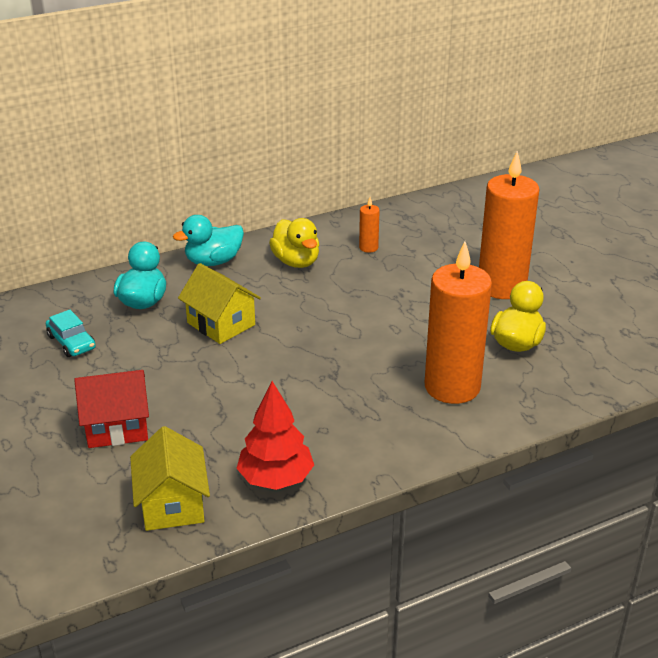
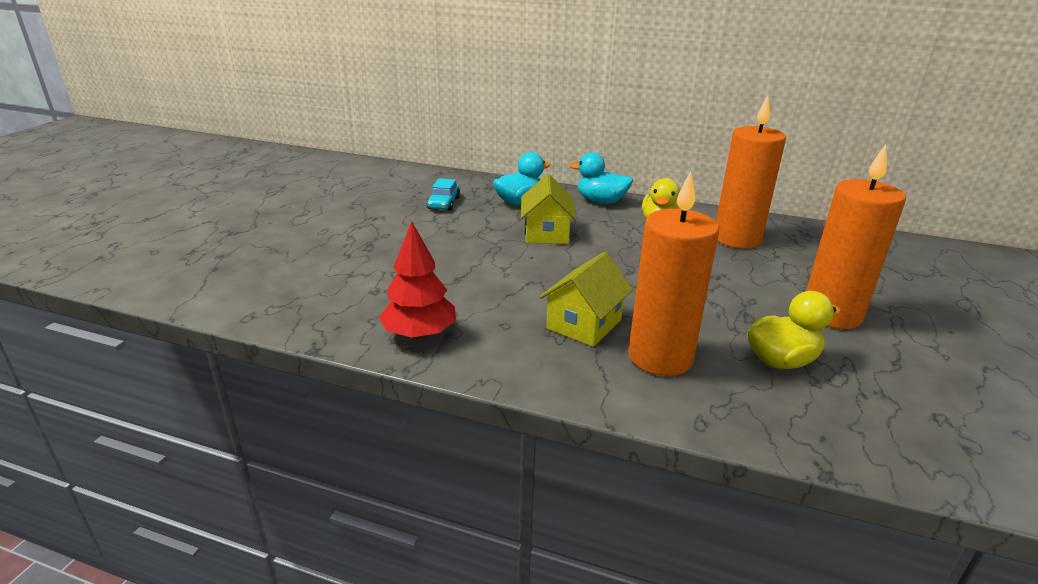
camera: 45 degrees right, 5 degrees down
(117, 427) = (387, 253): red house -> none
(172, 504) = (337, 308): yellow house -> yellow house (584, 324)
(368, 248) = (737, 239): orange candle -> orange candle, size x2.42

